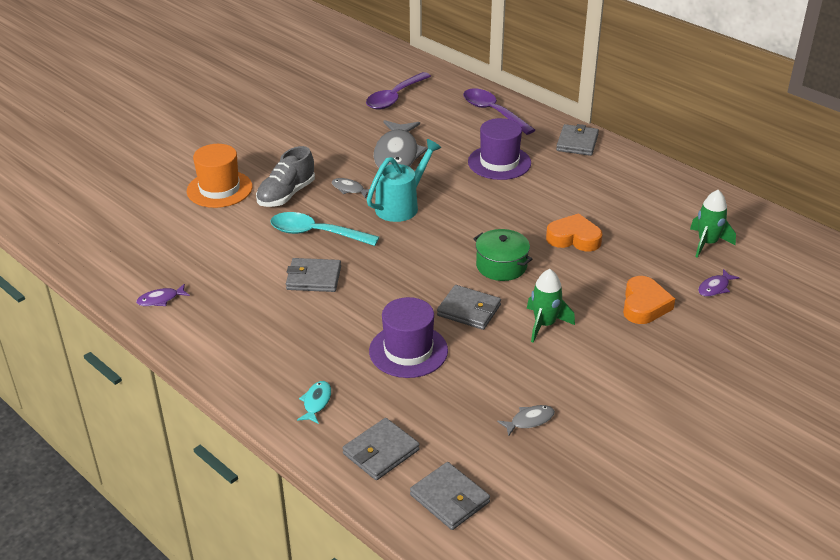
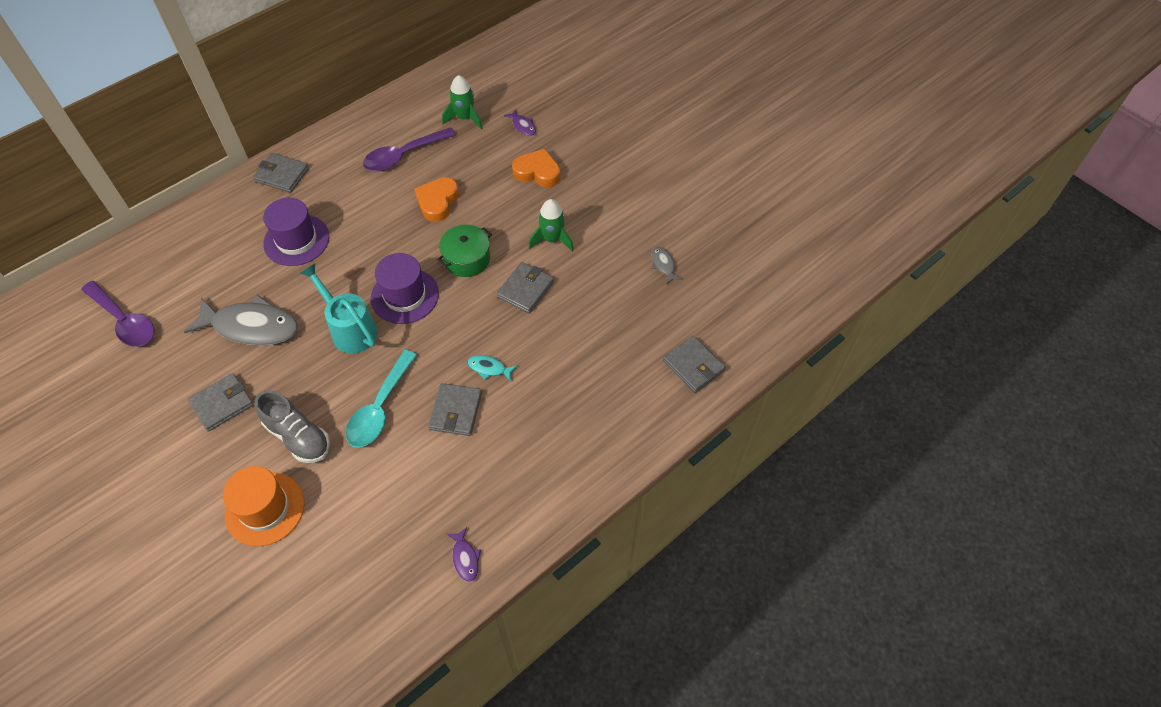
camera: 85 degrees left, 20 degrees up
(316, 402) = (633, 411): turquoise fish -> turquoise fish (489, 368)
(349, 189) = (305, 374): grey fish -> none
(408, 351) = (573, 338): purple hat -> purple hat (405, 296)
(449, 498) = (742, 324): grey wallet -> grey wallet (222, 403)
(493, 112) = (196, 234): purple spoon -> purple spoon (403, 155)

